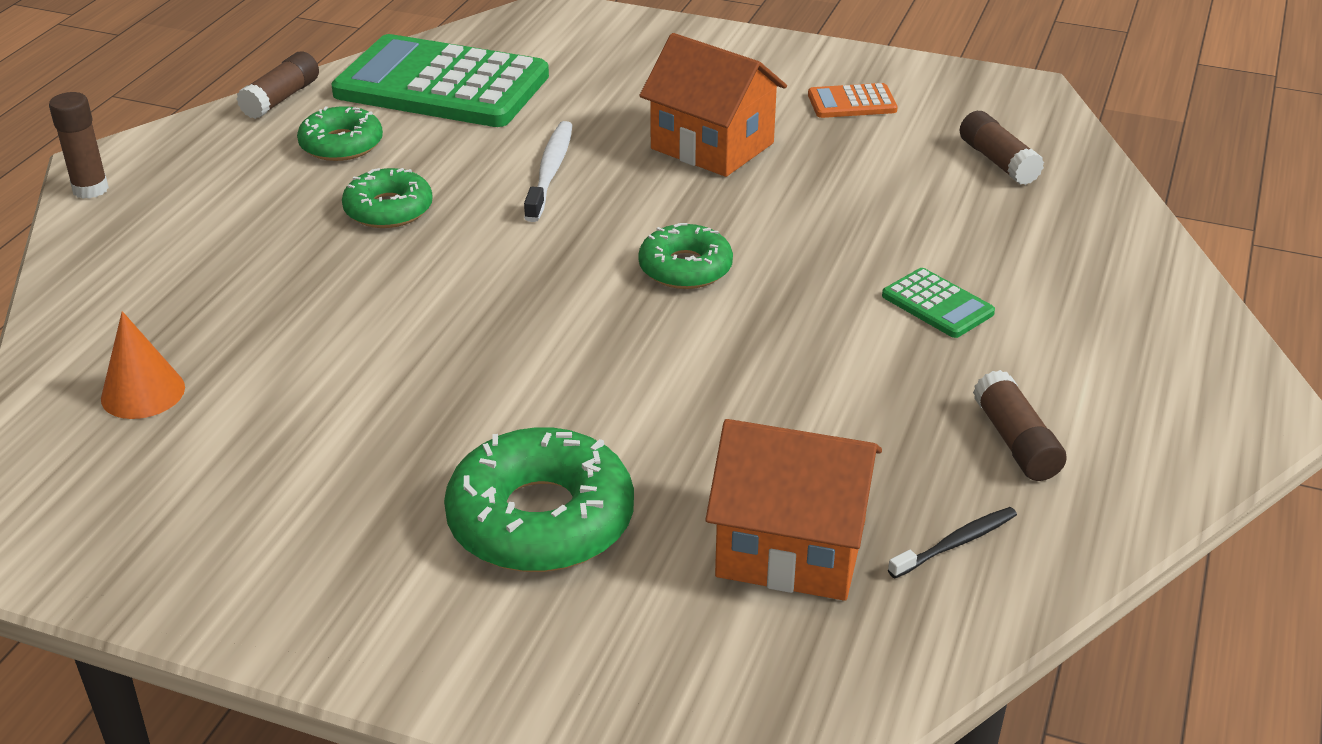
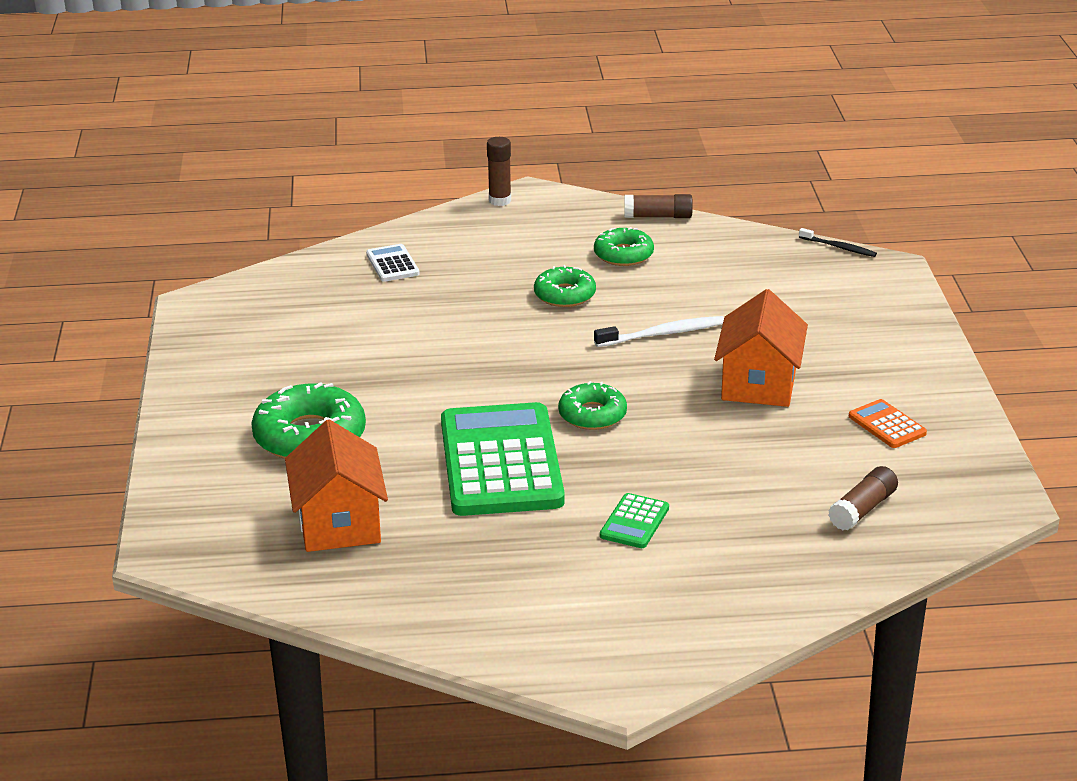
camera: 65 degrees right, 5 degrees down
(143, 393) = (330, 288): orange cone -> none
(145, 319) = (392, 264): none -> white calculator
(441, 85) = (734, 262): green calculator -> green calculator (501, 462)
(955, 544) = (381, 580): black toothbrush -> black toothbrush (838, 247)
(1016, 442) = (499, 584): brown glue stick -> none

